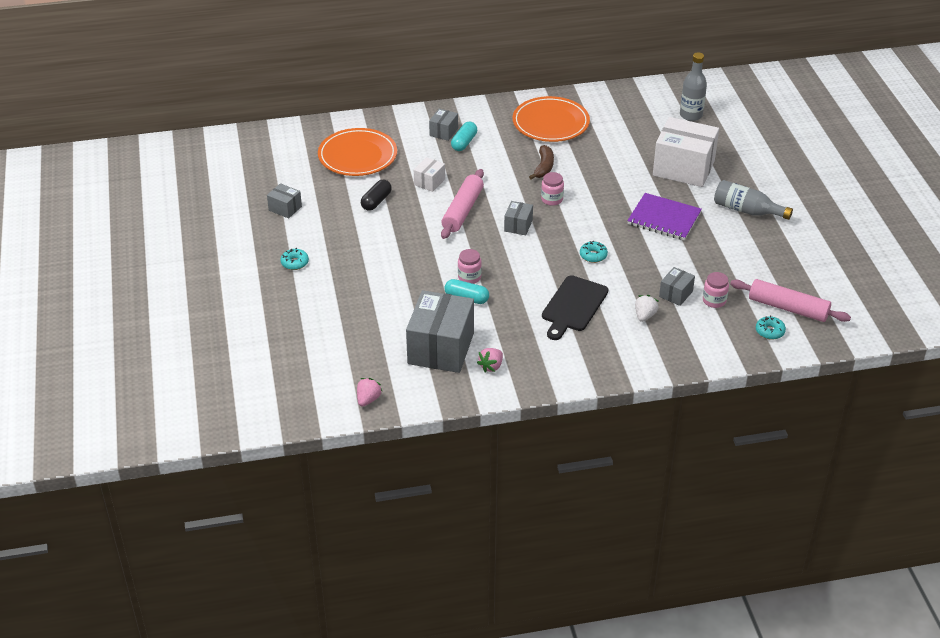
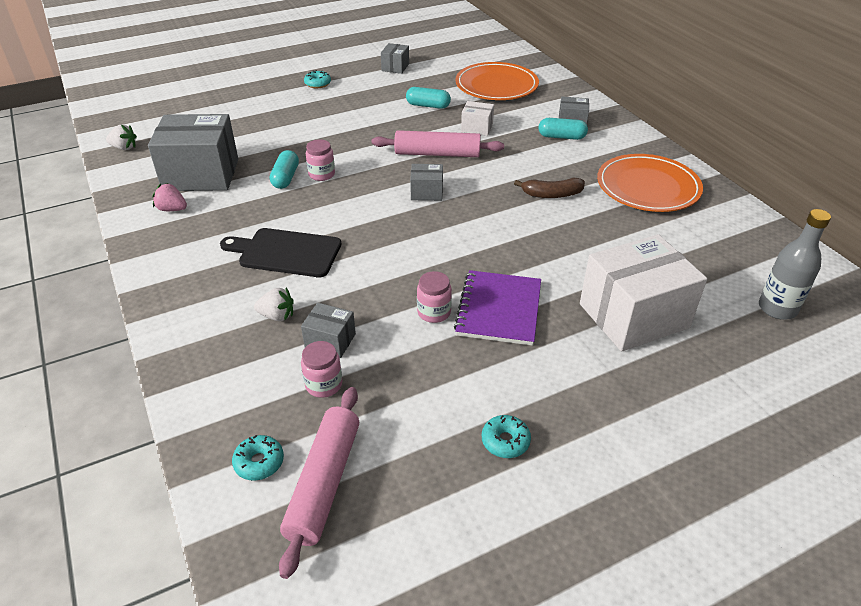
camera: 75 degrees right, 0 degrees up
(368, 399) = (124, 148): pink strawberry -> white strawberry
(376, 201) = (428, 106): black capsule -> turquoise capsule
(552, 199) = (490, 209): pink jar -> pink jar (434, 312)
(593, 255) = (391, 255): turquoise donut -> turquoise donut (505, 441)
(683, 168) = (633, 316): white box -> white box turned 60 degrees clockwise
(747, 210) = (567, 401): grey bottle -> none

